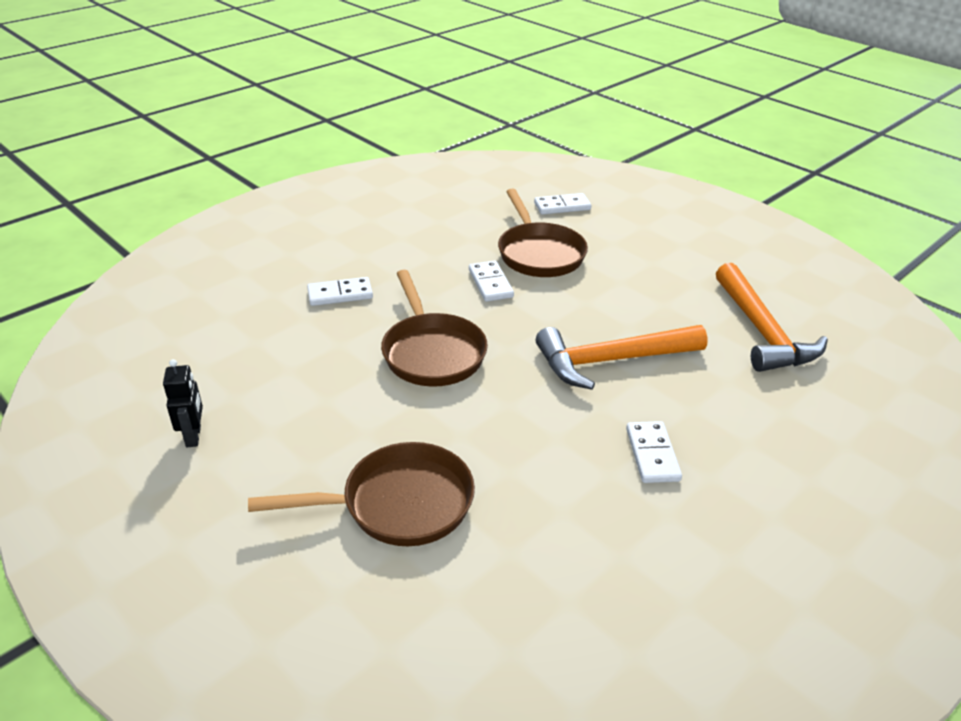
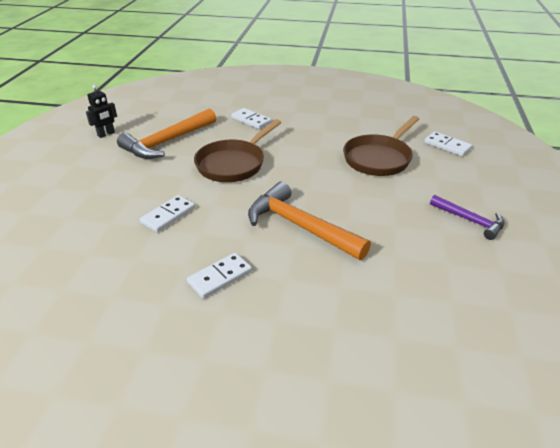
camera: 55 degrees right, 0 degrees up
(399, 504) = (101, 204): brown pan -> none
(490, 283) = (322, 155): white domino -> white domino (168, 215)
(694, 262) = (470, 221): none -> purple hammer
(762, 331) = (426, 284): orange hammer -> orange hammer (167, 142)

